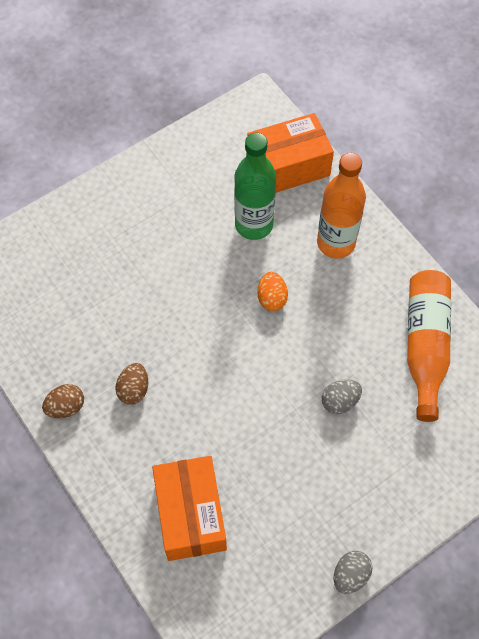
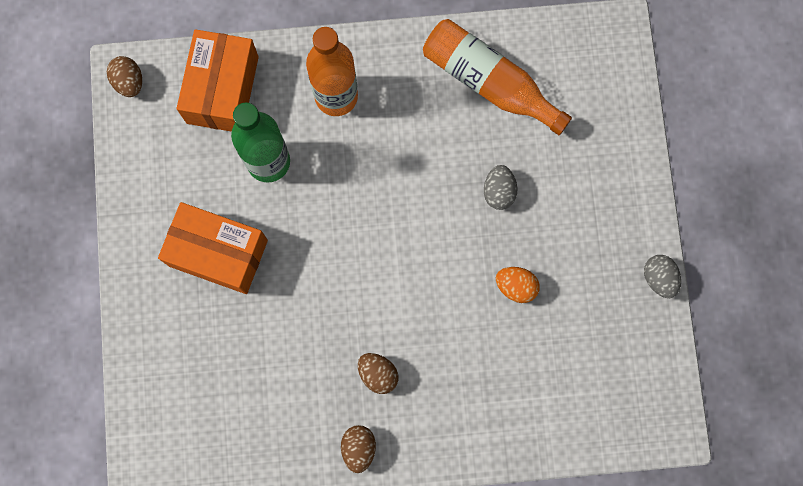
camera: 60 degrees left, 15 degrees up
(191, 514) = (529, 386): orange box -> orange box (218, 253)
(253, 107) = (129, 82): none -> brown egg
(272, 298) = (359, 191): orange egg -> orange egg (516, 286)

